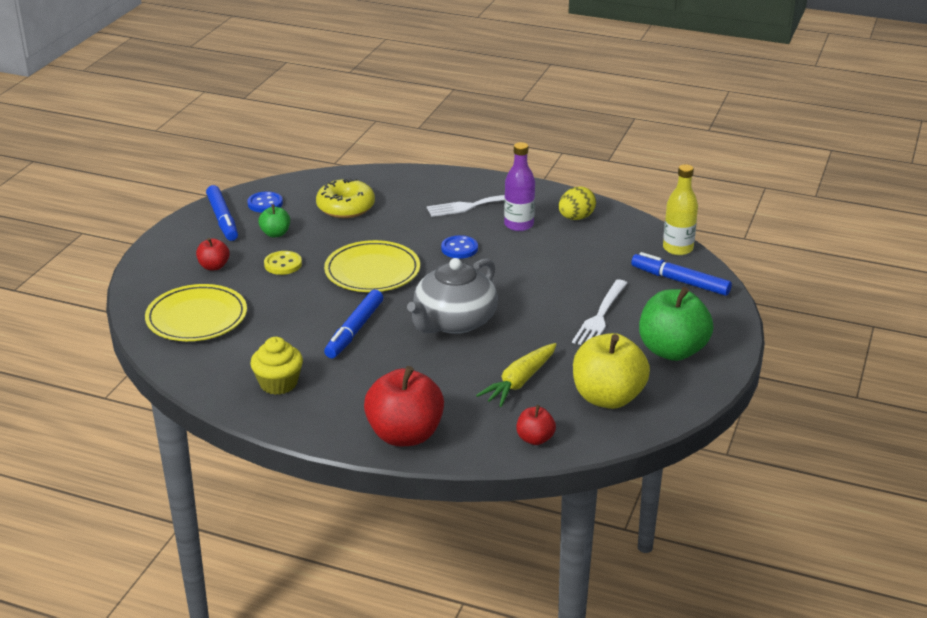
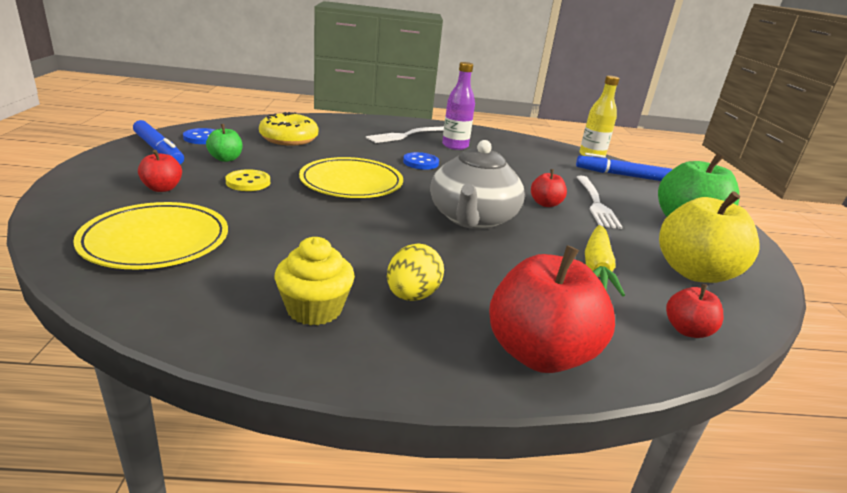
camera: 25 degrees left, 5 degrees down
(354, 330) = (373, 236): blue marker -> none
(544, 312) = (545, 204): none -> red apple
(576, 218) = (495, 140): yellow egg -> yellow egg (412, 295)

